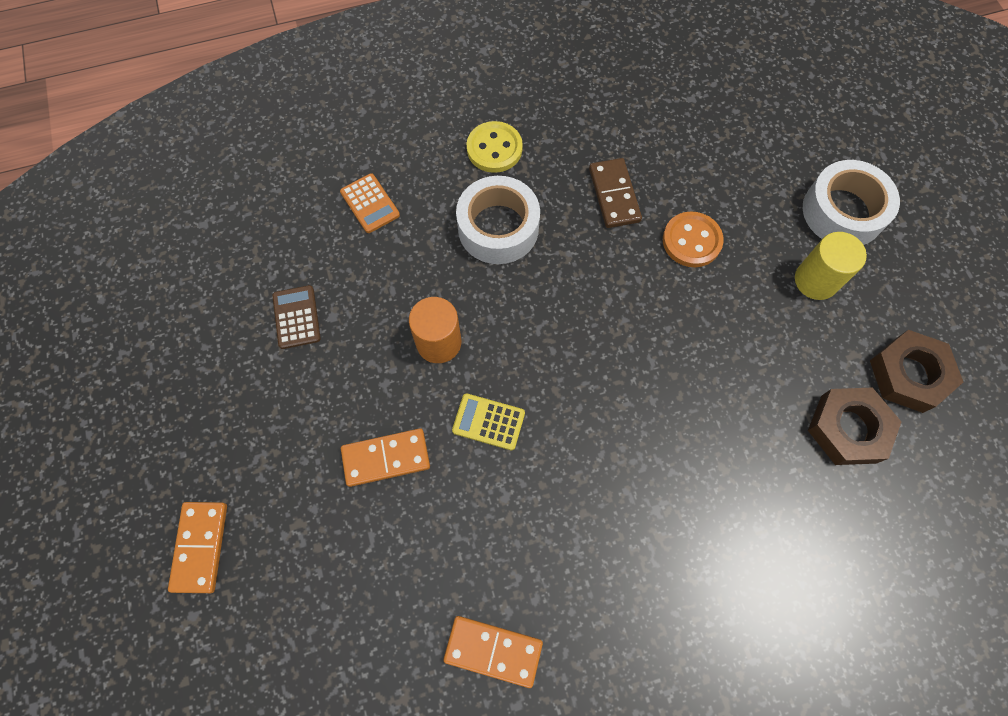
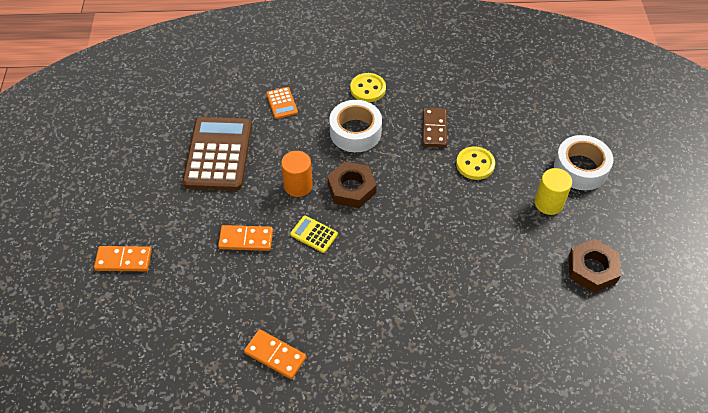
camera: 15 degrees right, 15 degrees down
(200, 547) = (123, 260): orange domino -> orange domino turned 75 degrees clockwise
(297, 317) = (218, 154): brown calculator -> brown calculator, size x2.27
(691, 241) = (475, 164): orange button -> yellow button
(848, 429) = (540, 290): brown nut -> brown nut (351, 188)

